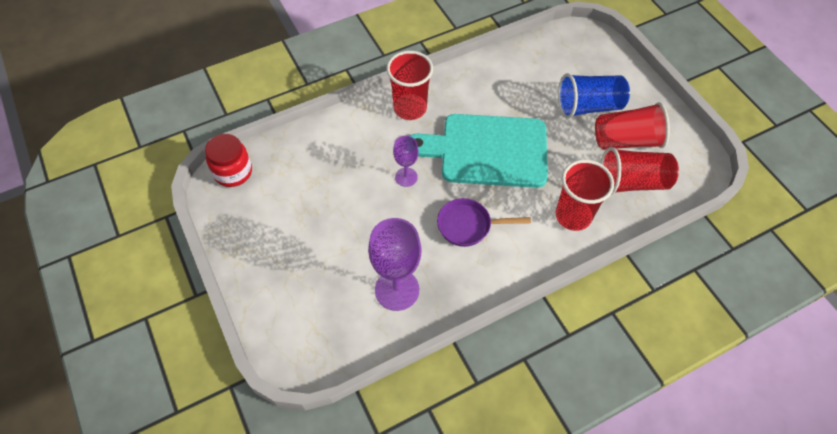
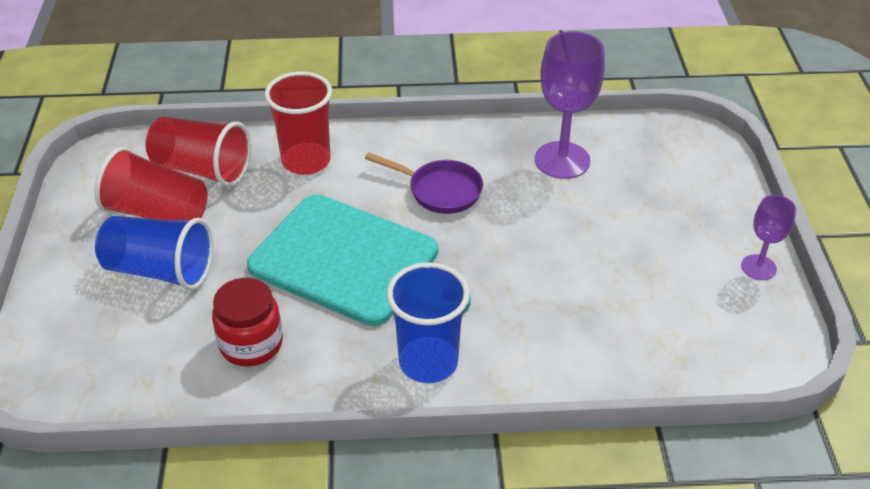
camera: 155 degrees left, 15 degrees down
(233, 172) = (752, 360): red jar -> red jar (251, 344)
(406, 177) = (489, 268): purple goblet -> purple goblet (758, 267)
(410, 108) = (428, 362): red cup -> blue cup

